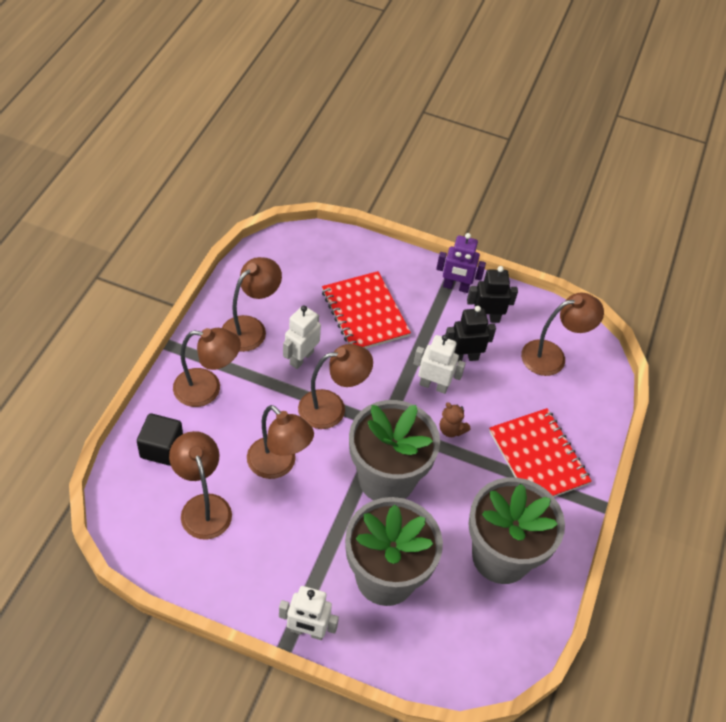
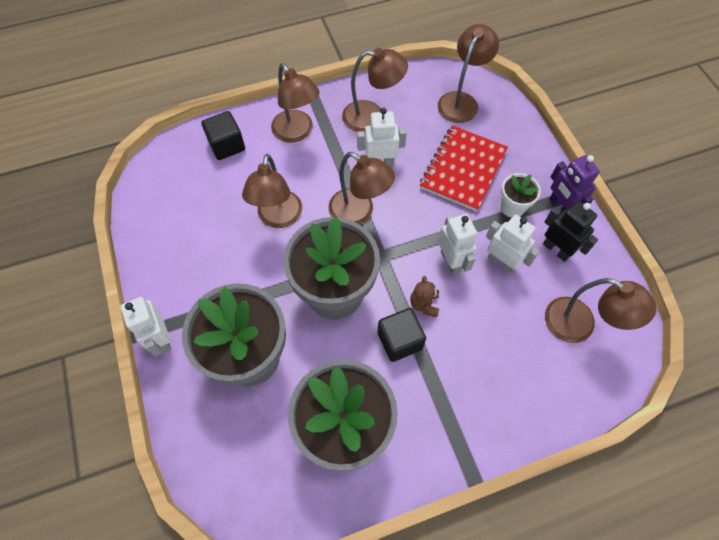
camera: 55 degrees right, 10 degrees up
(203, 506) = (204, 201): brown lamp -> brown lamp (461, 101)
(427, 313) = (512, 207): none -> white flower pot
(464, 357) = (501, 262): black robot -> white robot
(465, 468) = (399, 341): none -> black cube
(538, 457) = (467, 389): red notebook -> none

